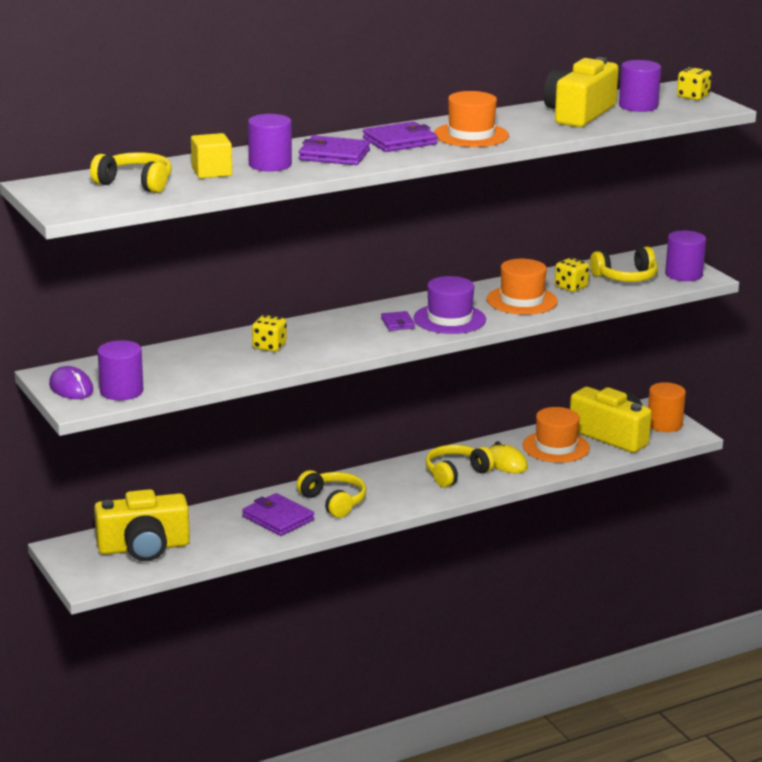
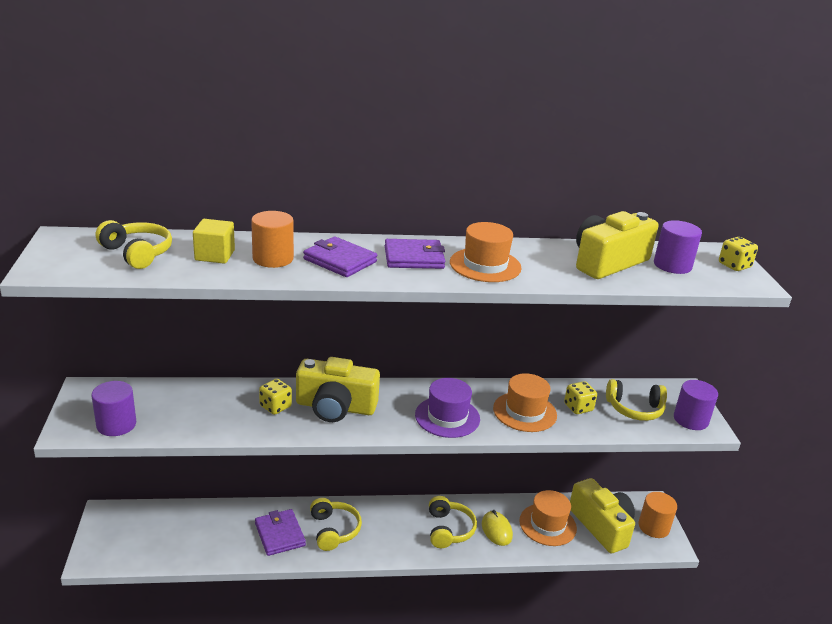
camera: 20 degrees right, 5 degrees up
(71, 388) = (84, 408): purple mouse -> none
(143, 547) = (160, 533): yellow camera -> yellow camera (335, 407)
(270, 164) = (273, 258): purple cylinder -> orange cylinder
(397, 323) = (400, 409): purple wallet -> none
(456, 474) = (449, 529): yellow headphones -> yellow headphones turned 105 degrees clockwise

